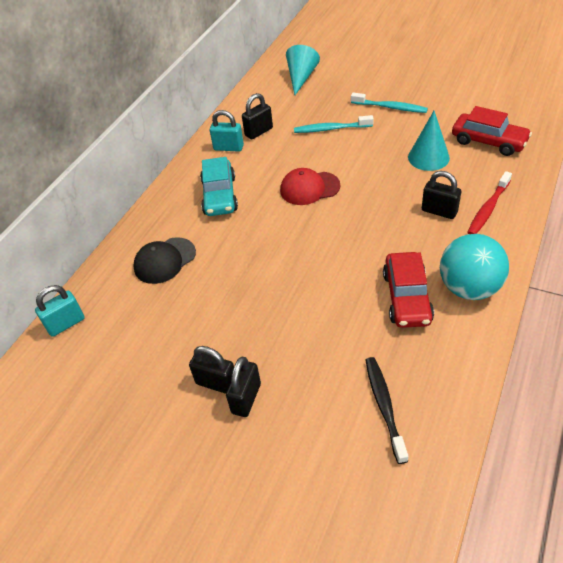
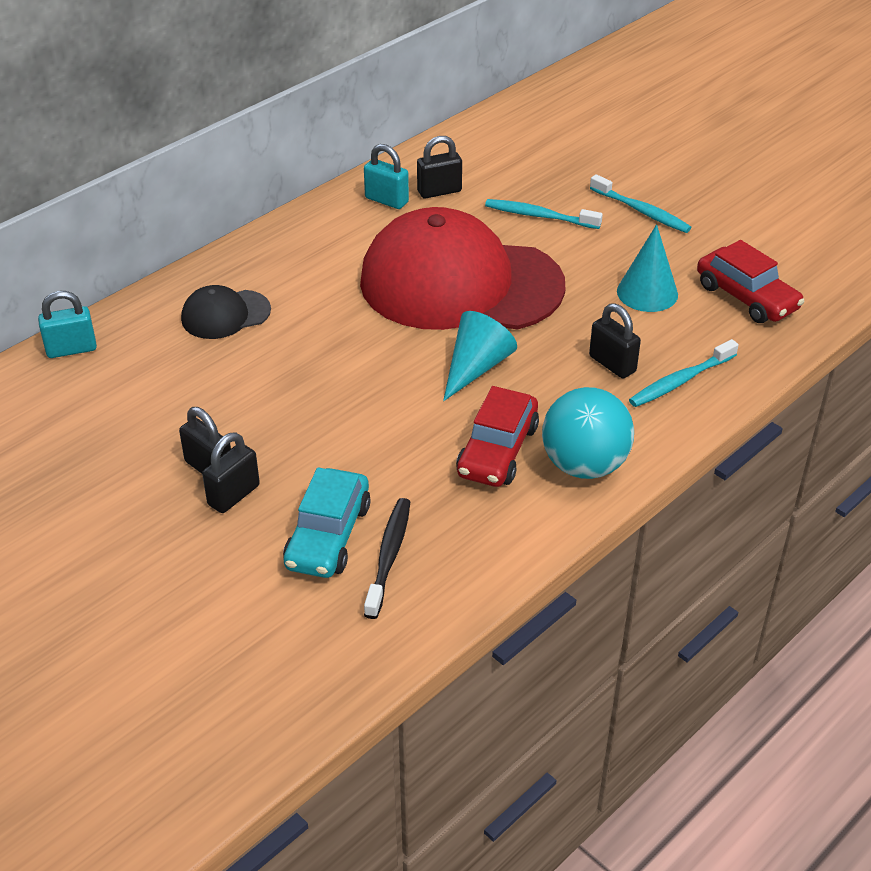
camera: 15 degrees right, 5 degrees down
(220, 196) = (339, 258): turquoise car -> turquoise car (328, 536)
(301, 77) = (544, 134): turquoise cone -> turquoise cone (476, 367)
(309, 188) = (460, 284): red cap -> red cap, size x2.34
(488, 209) = (680, 381): red toothbrush -> turquoise toothbrush

